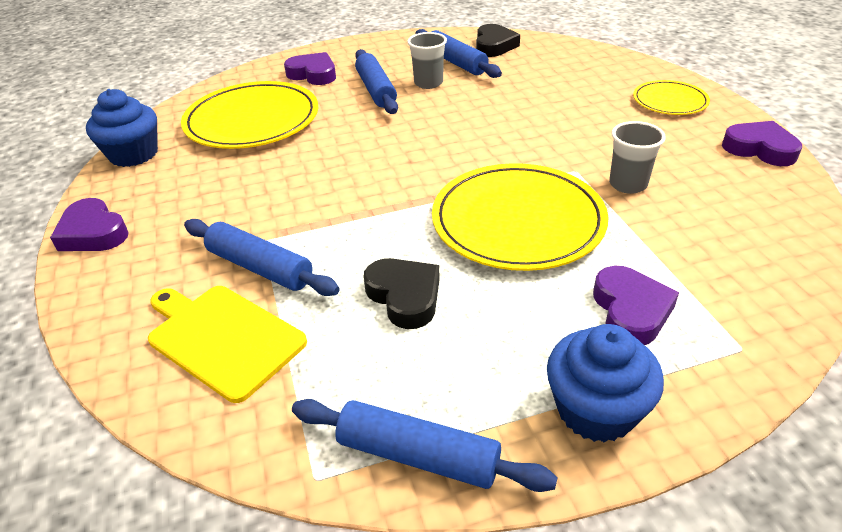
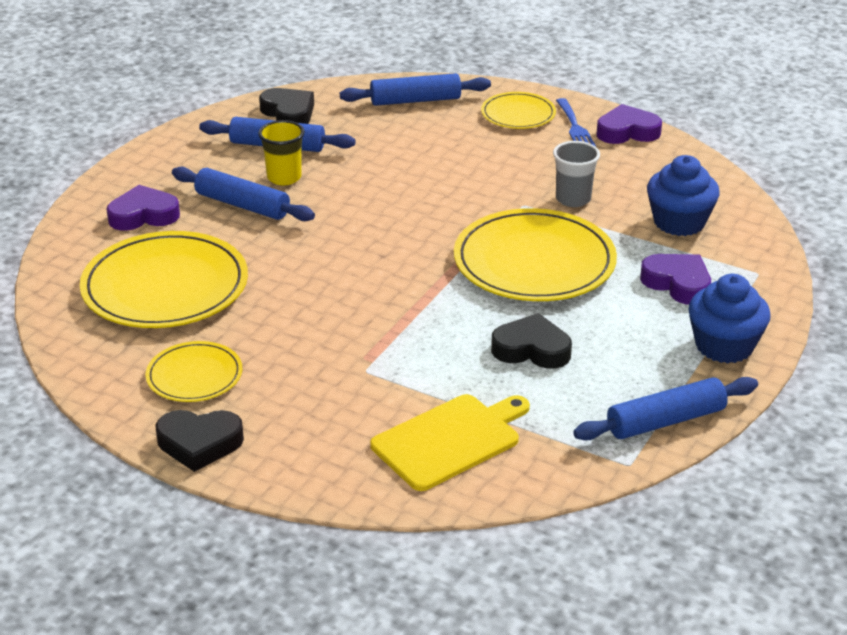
camera: 45 degrees left, 5 degrees down
(93, 233) = (199, 443): purple heart -> black heart
(134, 154) = (97, 371): blue cupcake -> blue cupcake (679, 222)
(170, 185) = (194, 376): none -> yellow plate
(223, 338) = (450, 440): yellow cutting board -> yellow cutting board turned 150 degrees clockwise
(260, 267) = (396, 388): blue rolling pin -> blue rolling pin (415, 100)
(428, 83) = (284, 177): grey cup -> yellow cup
(710, 128) = (575, 127): none -> blue fork

